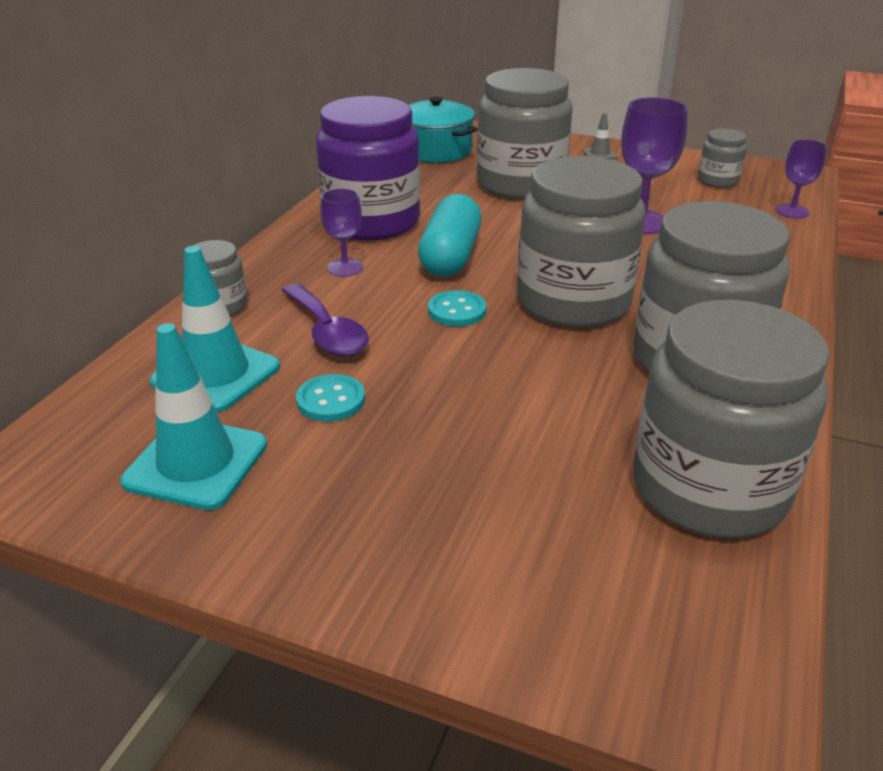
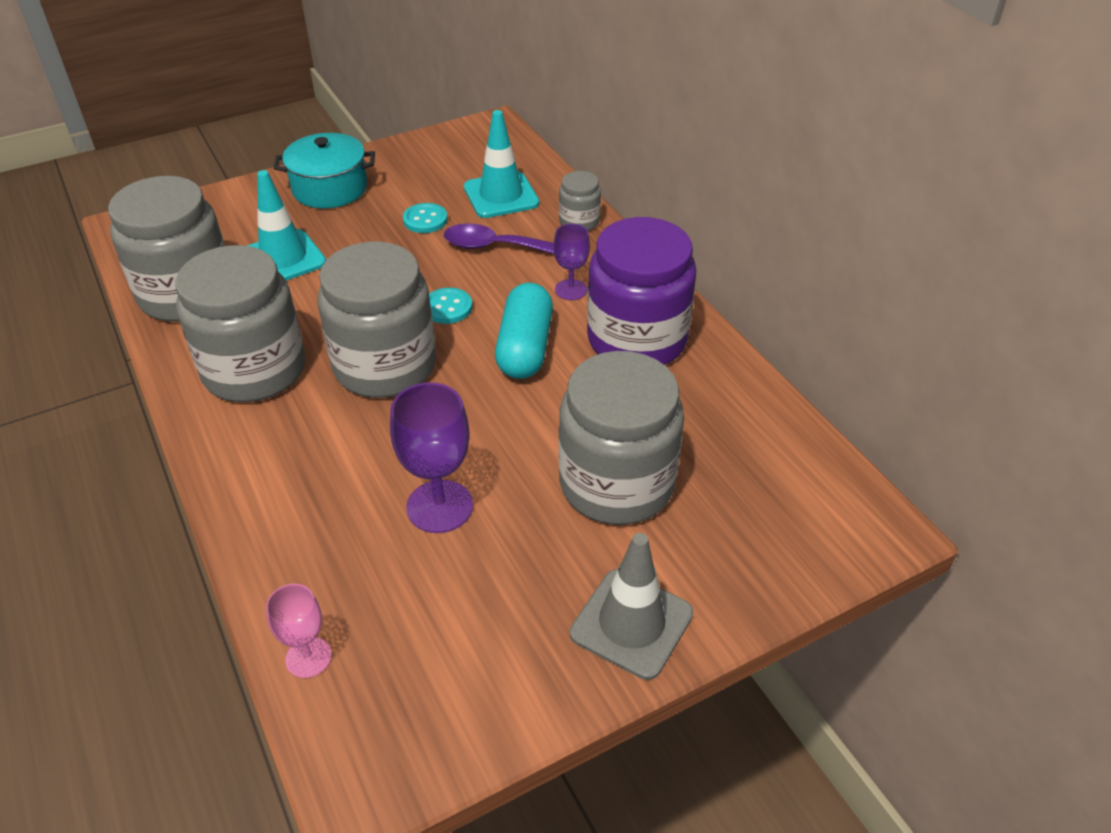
camera: 130 degrees right, 10 degrees up
(196, 463) = (433, 168): turquoise traffic cone -> turquoise traffic cone (283, 258)
(436, 151) = (781, 478): turquoise pot -> turquoise pot (330, 188)
(450, 256) = (525, 347): turquoise capsule -> turquoise capsule turned 45 degrees clockwise
(599, 154) = (631, 623): grey traffic cone -> grey traffic cone, size x2.14
(718, 181) = (441, 670): grey jar -> none
(792, 211) = (308, 657): purple goblet -> pink goblet

